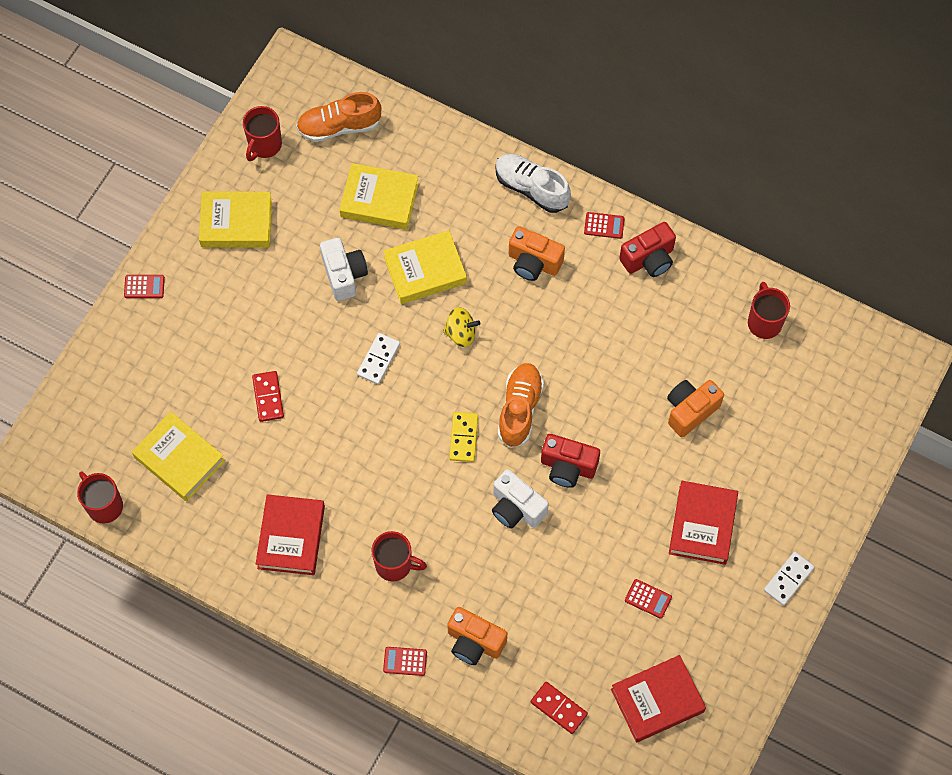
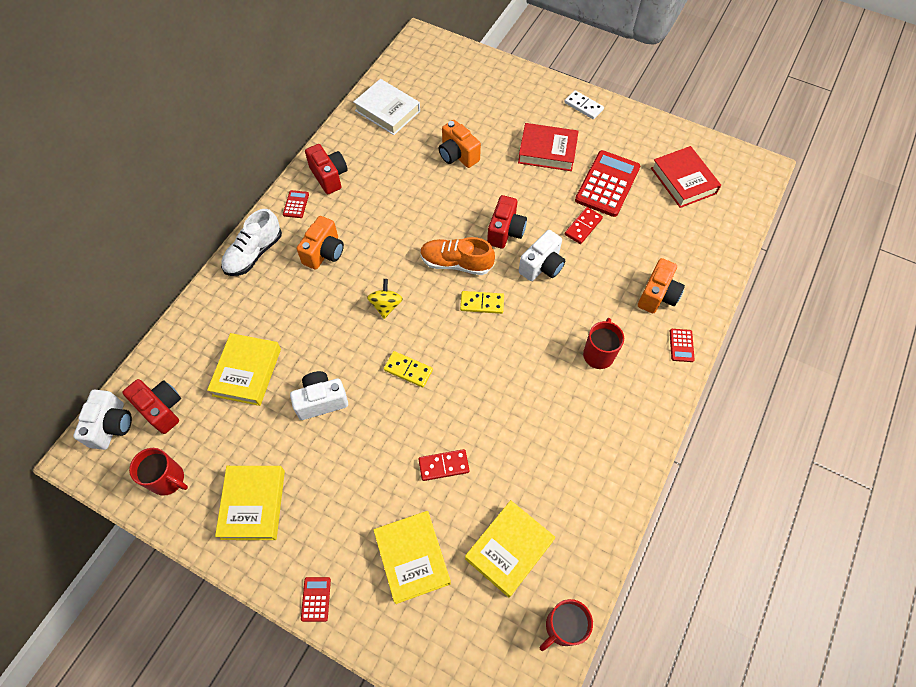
camera: 90 degrees left, 5 degrees down
(291, 537) = (581, 440): red book -> none
(322, 85) = (112, 426): none -> white camera
(339, 126) = (162, 409): orange shoe -> red camera
(378, 359) = (408, 370): white domino -> yellow domino
(425, 270) = (323, 333): yellow book -> yellow book (412, 558)
(559, 708) = (700, 240): red domino -> red domino (583, 226)
(648, 599) = (607, 184): red calculator -> red calculator, size x2.29
(764, 322) = (387, 111): red mug -> white book

